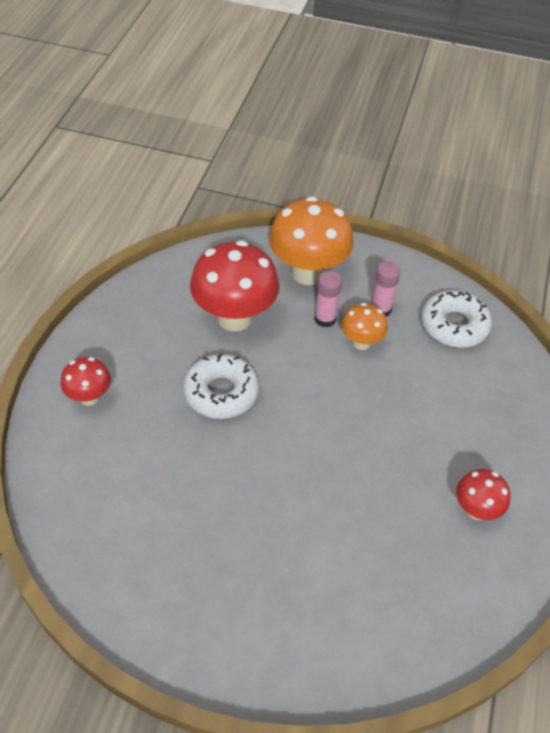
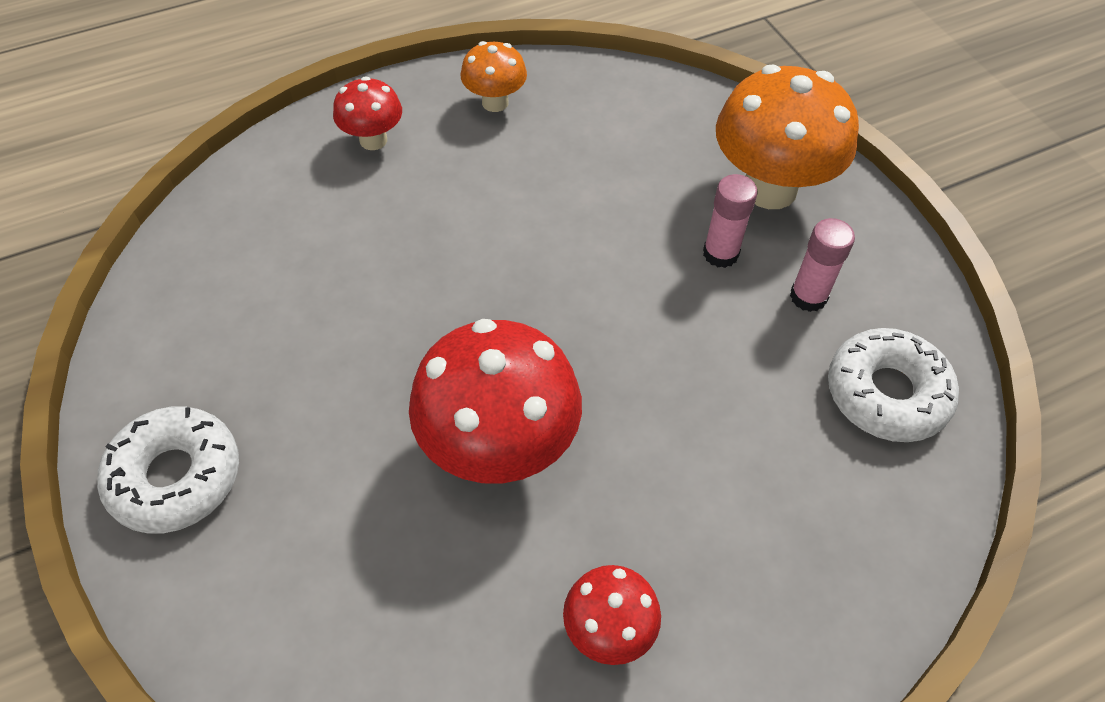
camera: 50 degrees right, 5 degrees up
(221, 393) = (498, 238): white donut -> white donut (175, 477)
(234, 317) = (617, 174): red mushroom -> red mushroom (499, 448)
(361, 342) = (730, 313): orange mushroom -> orange mushroom (495, 102)

